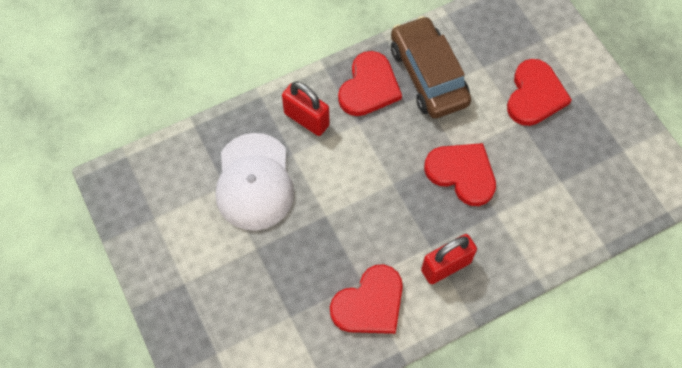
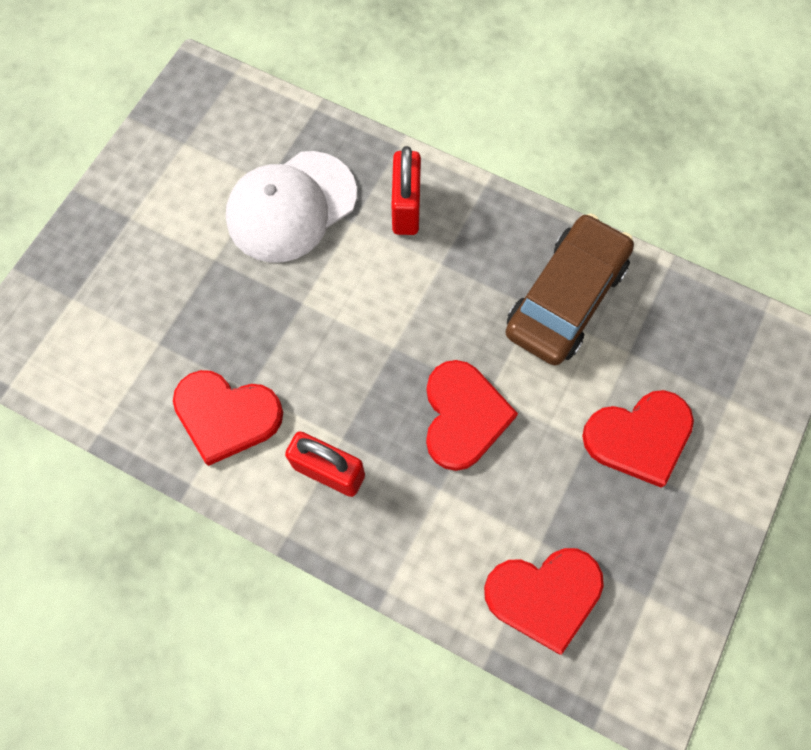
camera: 55 degrees right, 5 degrees up
(369, 87) = (498, 245): red heart -> red heart (544, 595)

